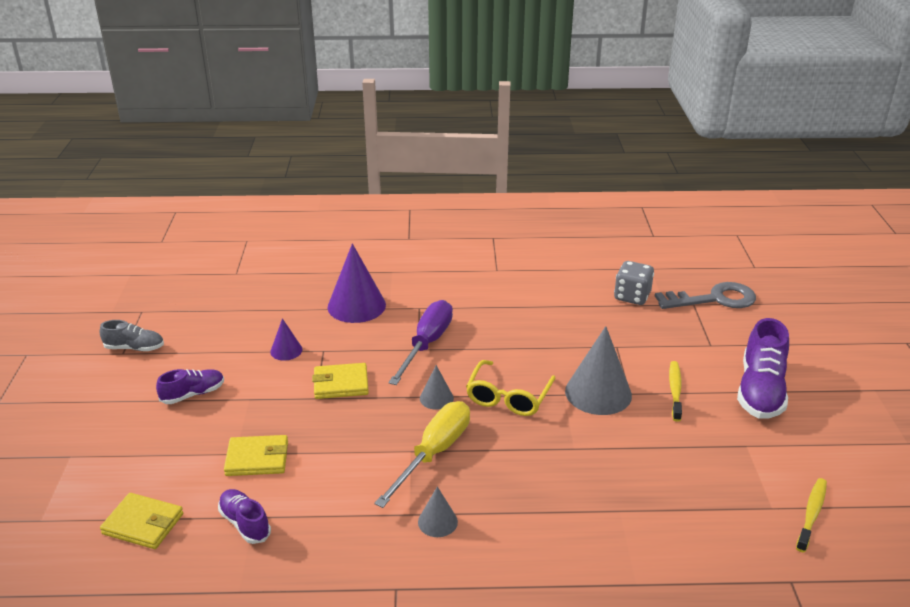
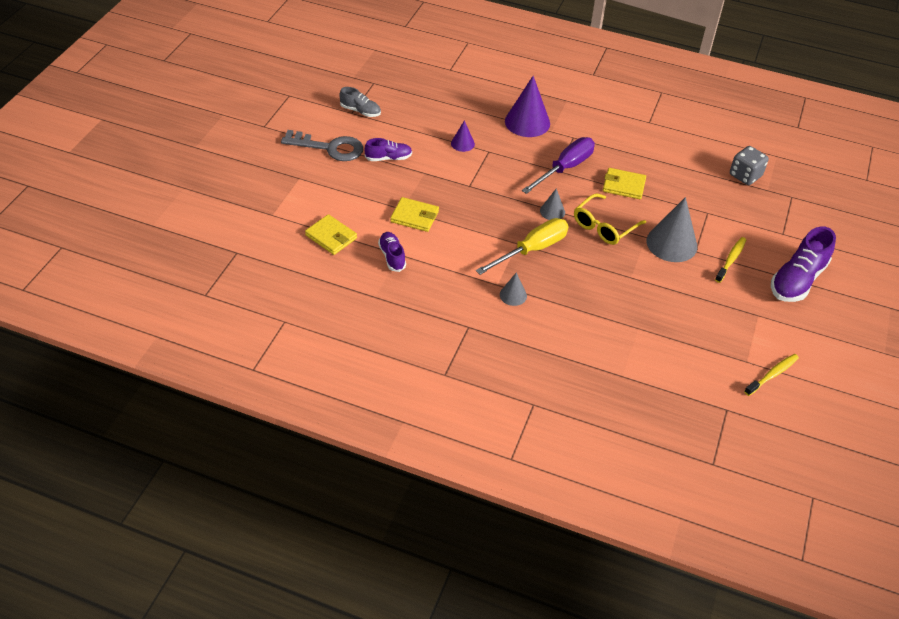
camera: 20 degrees right, 15 degrees up
(341, 384) = (490, 180): yellow wallet -> yellow wallet (623, 185)
(714, 299) = (811, 197): grey key -> grey key (329, 148)

